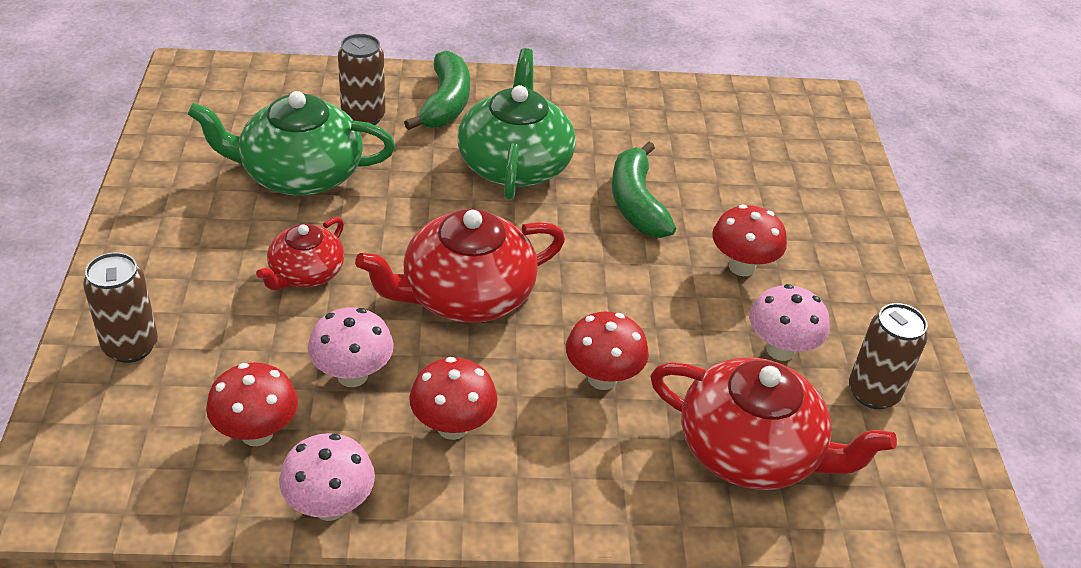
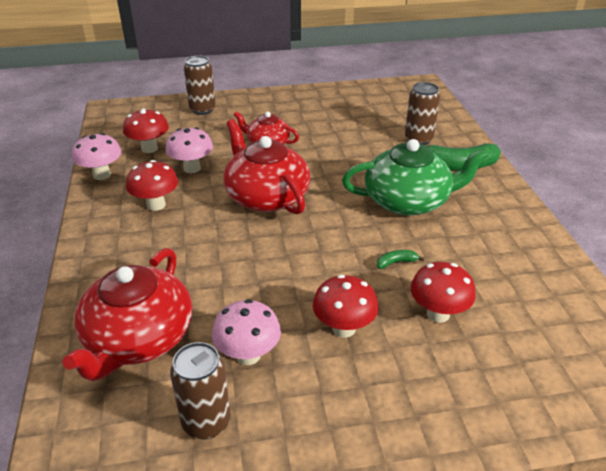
camera: 85 degrees right, 5 degrees down
(300, 174) = (350, 128): green teapot -> none
(602, 378) = (202, 259): red mushroom -> red mushroom (438, 314)
(636, 203) = (396, 262): green banana -> green banana, size x0.44

